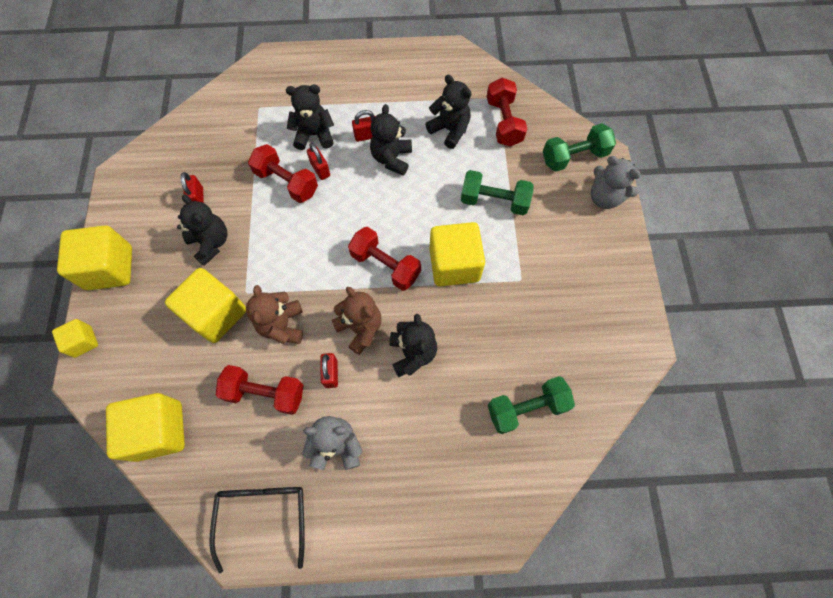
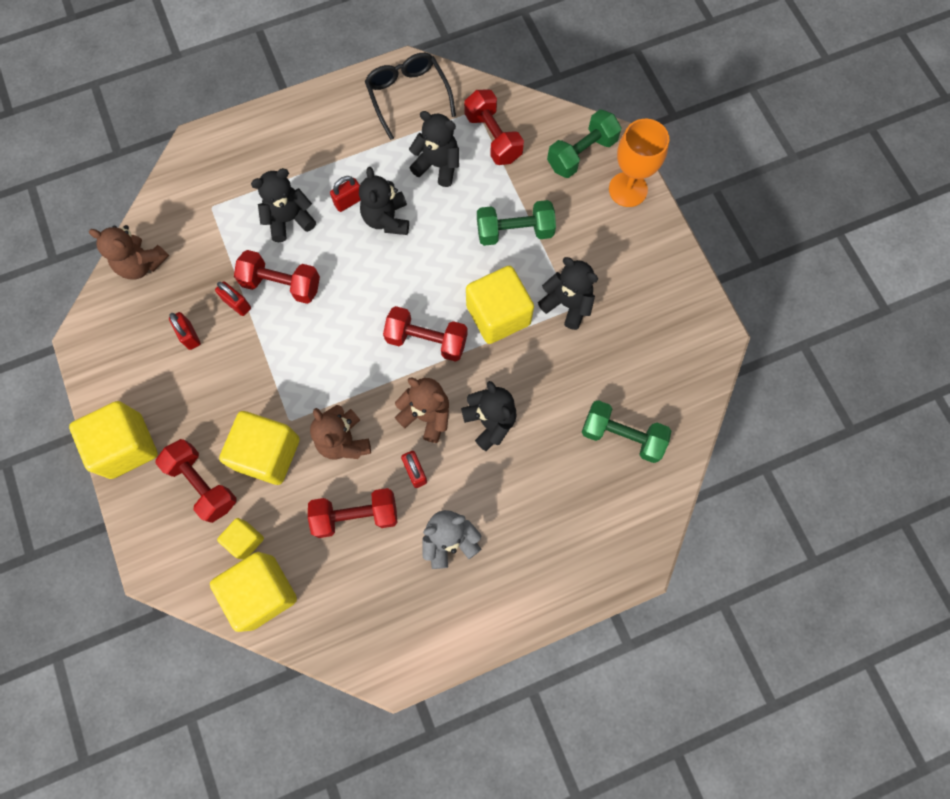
camera: 20 degrees left, 5 degrees up
(83, 342) = (136, 533): yellow cube -> yellow cube (245, 540)
(154, 320) = (203, 484): none -> red dumbbell
(187, 133) = (141, 264): none -> brown teddy bear
(211, 243) = (227, 380): black teddy bear -> black teddy bear (567, 304)
(263, 515) = (405, 632): black glasses -> black glasses (408, 96)
(320, 169) = (313, 257): red padlock -> red padlock (237, 304)
(526, 408) = (622, 436): green dumbbell -> green dumbbell turned 60 degrees clockwise
(604, 197) = (628, 189): grey teddy bear -> orange goblet

